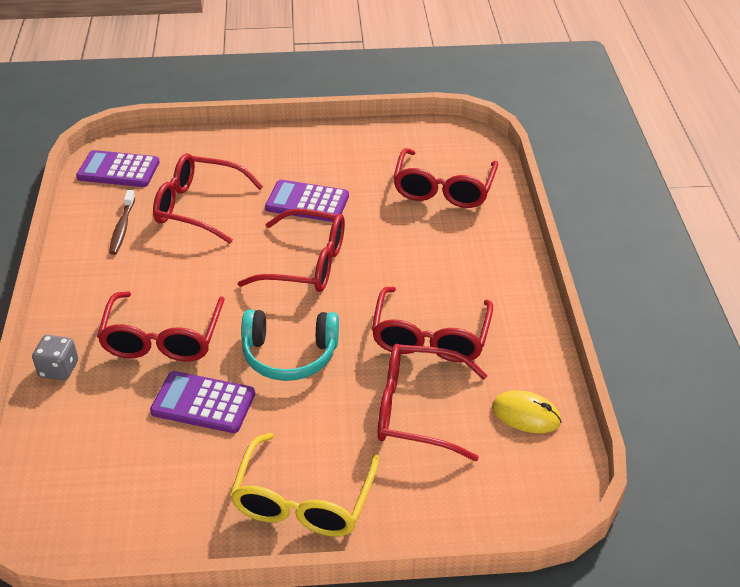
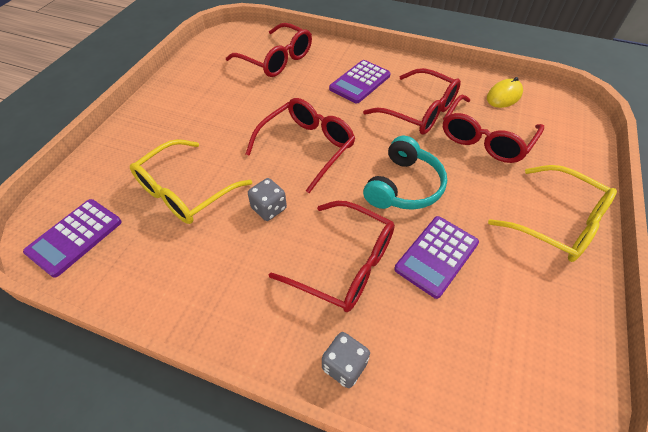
camera: 65 degrees left, 10 degrees up
(122, 228) = (168, 256): brown toothbrush -> none
(199, 207) = (186, 191): red glasses -> yellow glasses
(205, 267) = (269, 208): none -> grey dice
(307, 202) = (235, 125): purple calculator -> purple calculator (360, 82)

